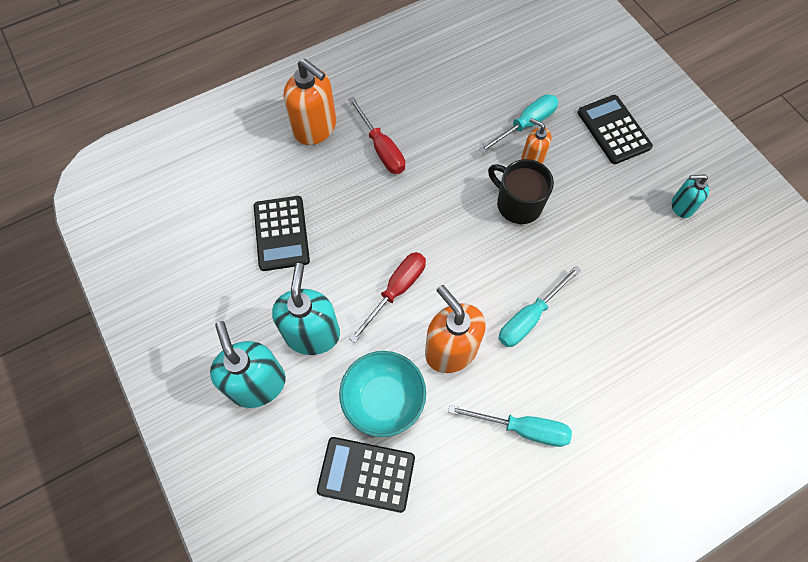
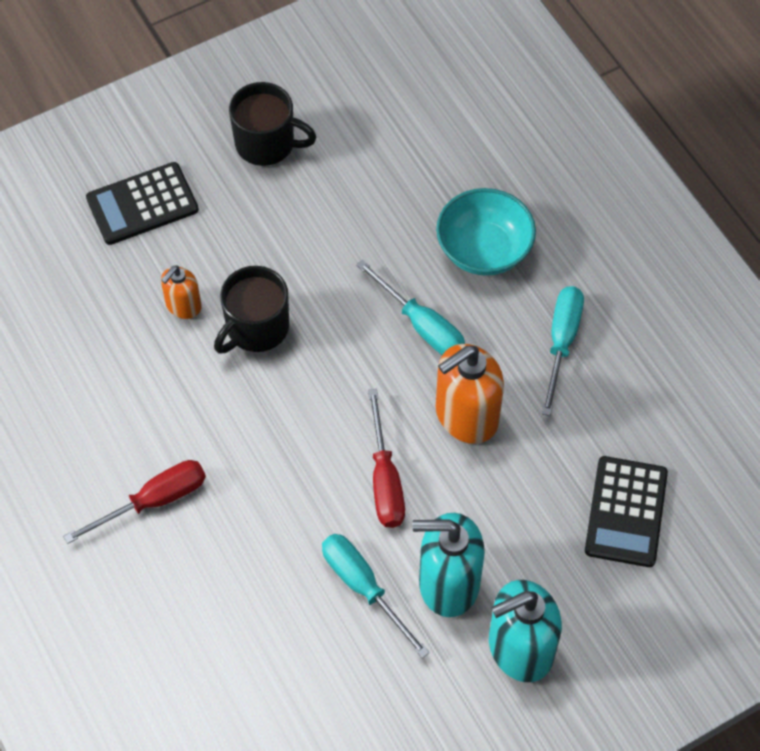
camera: 90 degrees left, 5 degrees down
(281, 233) = (294, 634): black calculator -> none
(315, 128) = (109, 597): orange soap dispenser -> none
(383, 399) = (534, 494): turquoise bowl -> turquoise bowl (484, 249)
(396, 290) = (385, 480): red screwdriver -> red screwdriver turned 135 degrees counterclockwise
(526, 125) = (125, 310): turquoise screwdriver -> turquoise screwdriver (363, 587)
(681, 206) = (267, 144): turquoise soap dispenser -> black mug

